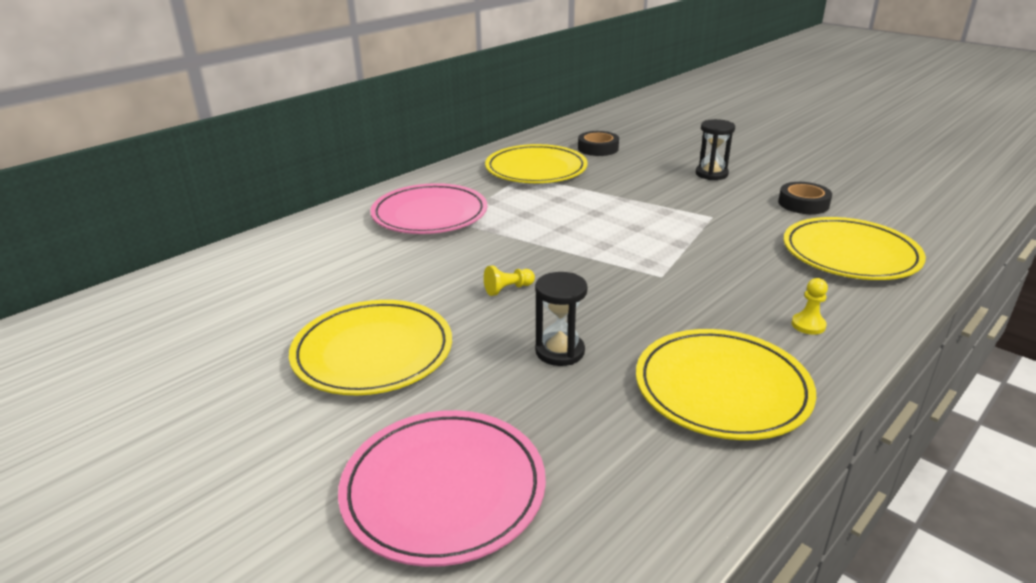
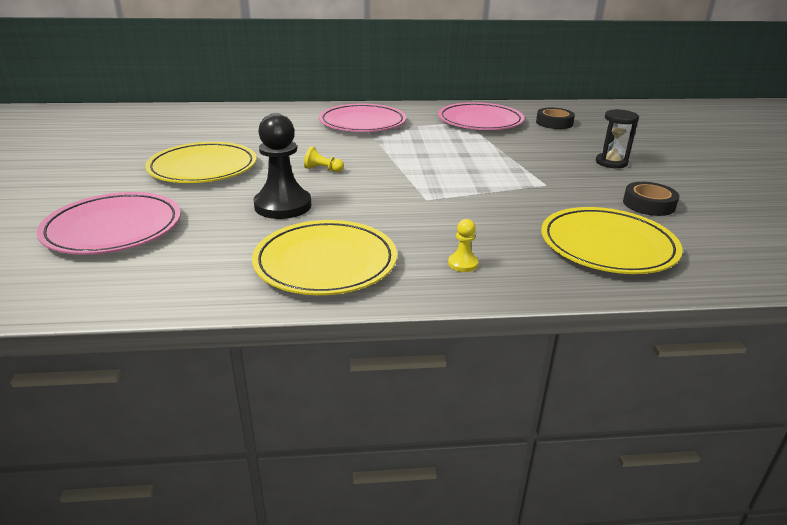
camera: 40 degrees right, 0 degrees up
(536, 169) = (480, 121): yellow plate -> pink plate
(560, 351) = (283, 206): black hourglass -> black pawn

